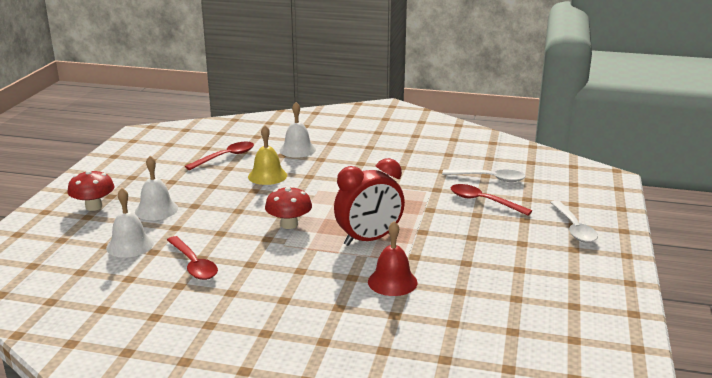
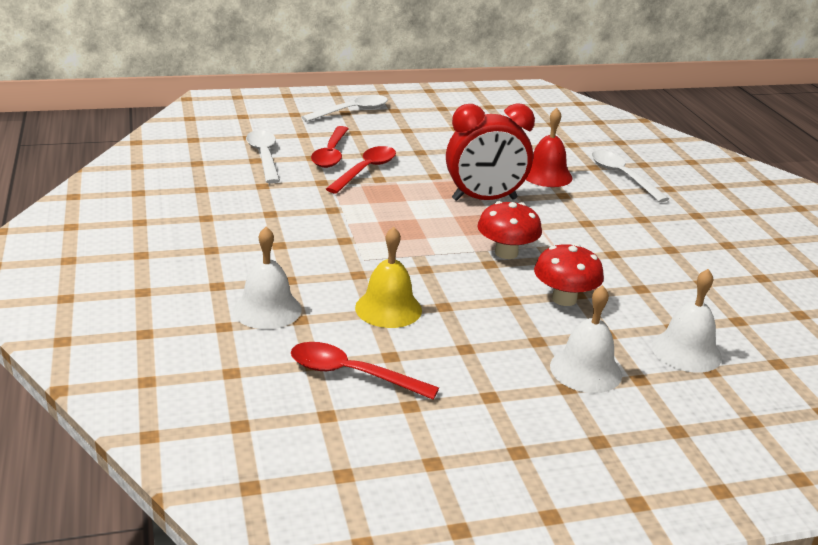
camera: 120 degrees left, 5 degrees up
(94, 207) = (648, 440): red mushroom -> red mushroom (564, 299)
(193, 264) = (659, 287): red spoon -> red spoon (365, 170)
(364, 323) = (622, 176): none -> white spoon
(369, 240) = (484, 199): red clock -> red clock turned 135 degrees clockwise

